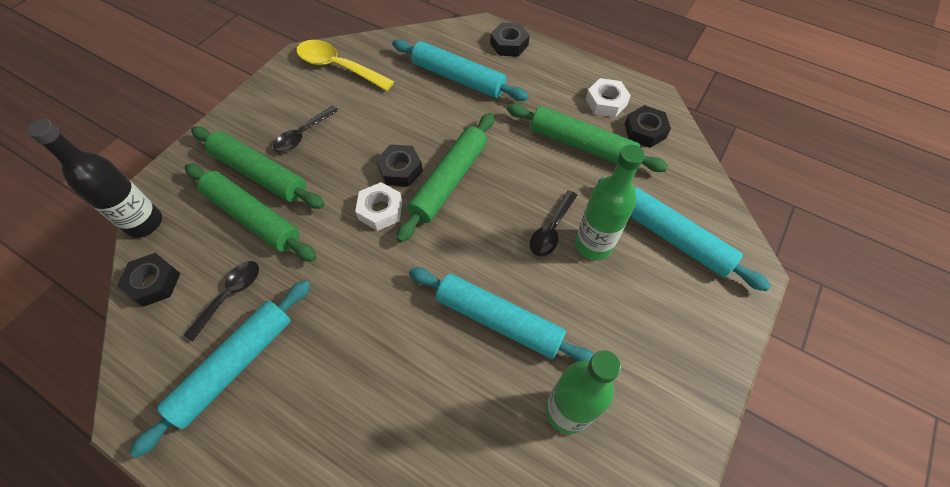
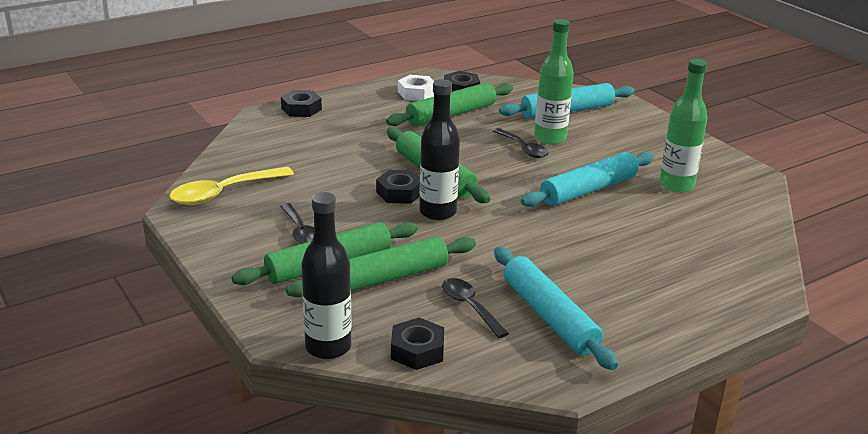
camera: 65 degrees left, 30 degrees down
(380, 210) = (437, 212): white nut -> black bottle
(458, 78) = (316, 141): turquoise rolling pin -> none

